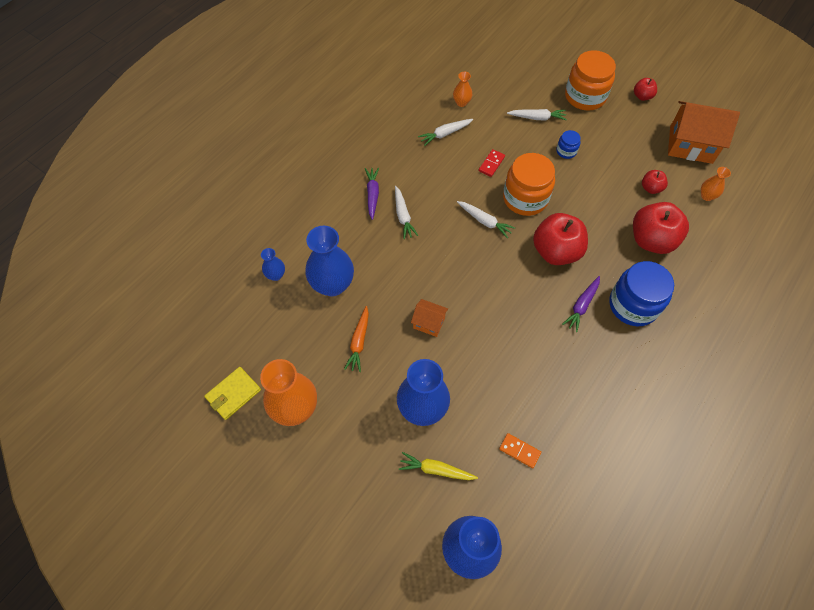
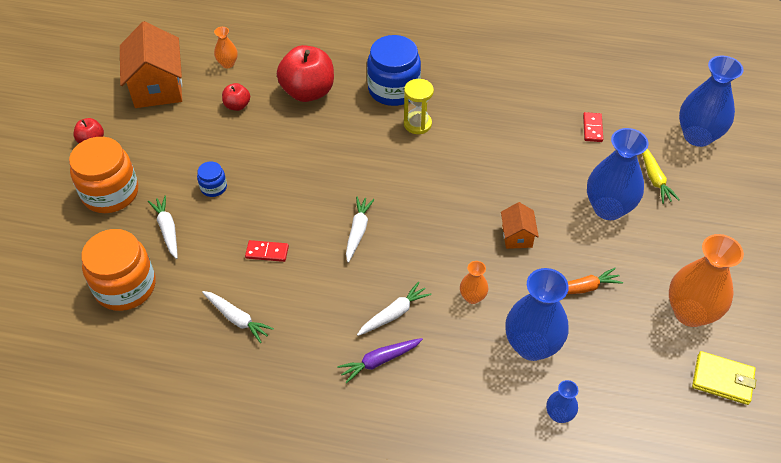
camera: 115 degrees left, 10 degrees down
(461, 102) = (170, 320): orange vase -> orange vase (472, 297)
(519, 451) = (592, 128): orange domino -> red domino
(525, 198) = (305, 205): orange jar -> orange jar (125, 286)
(556, 251) = (364, 159): red apple -> none
(582, 305) = (417, 124): purple carrot -> yellow hourglass

